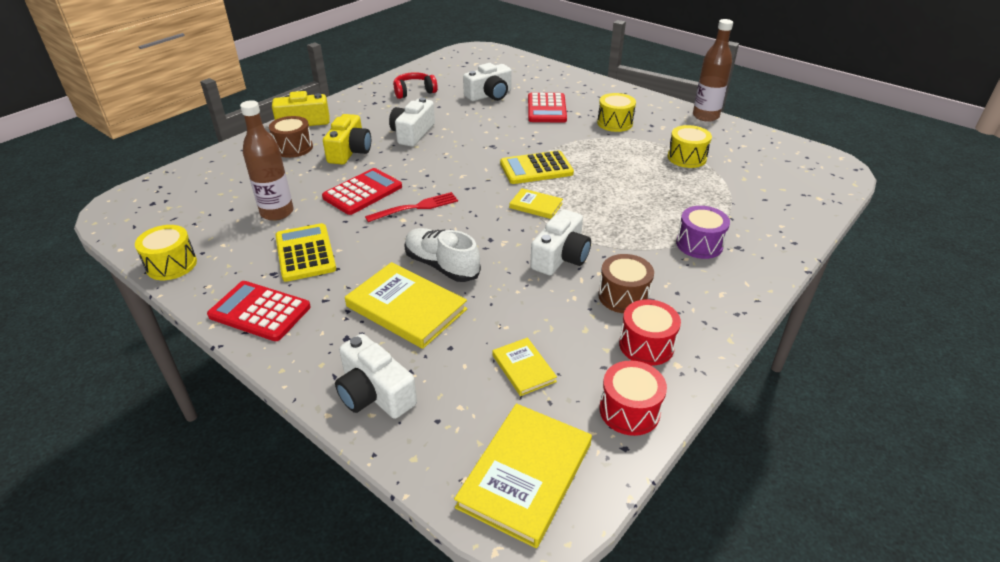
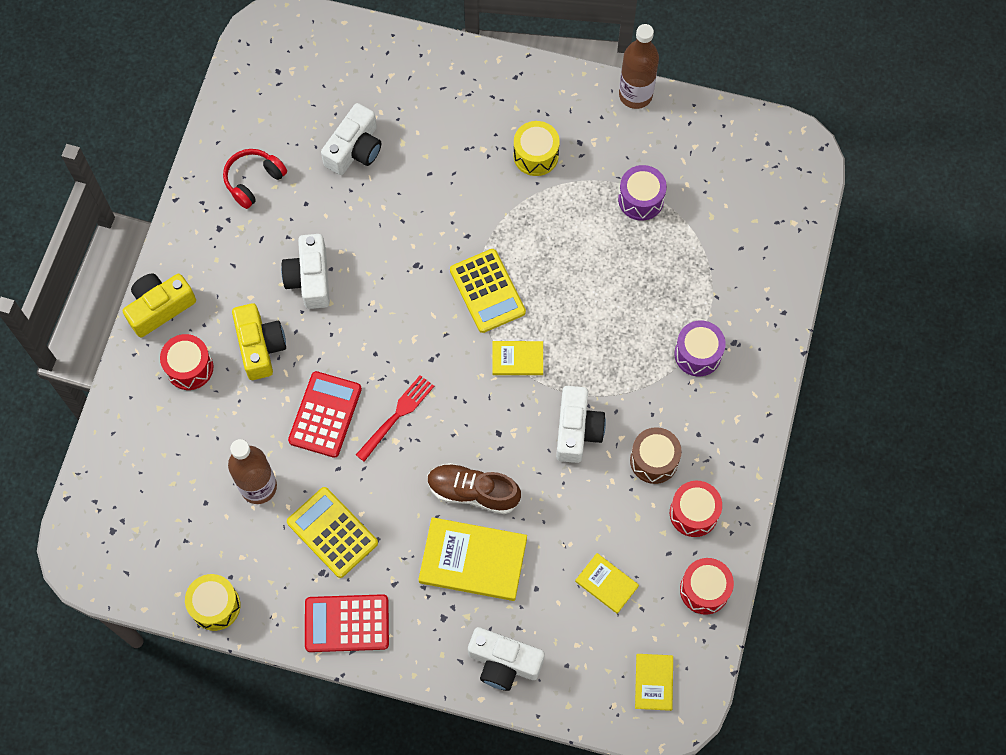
camera: 25 degrees left, 30 degrees up
(293, 148) = (189, 367): brown drum -> red drum
(442, 266) = (473, 492): white shoe -> brown shoe
(525, 475) = (654, 682): yellow book -> yellow book, size x0.54
(536, 169) = (487, 291): yellow calculator -> yellow calculator turned 75 degrees counterclockwise
(547, 109) = (441, 154): red calculator -> none
(686, 158) = (641, 199): yellow drum -> purple drum

